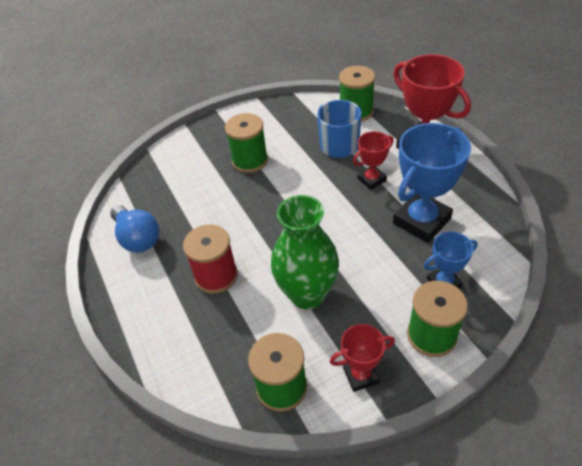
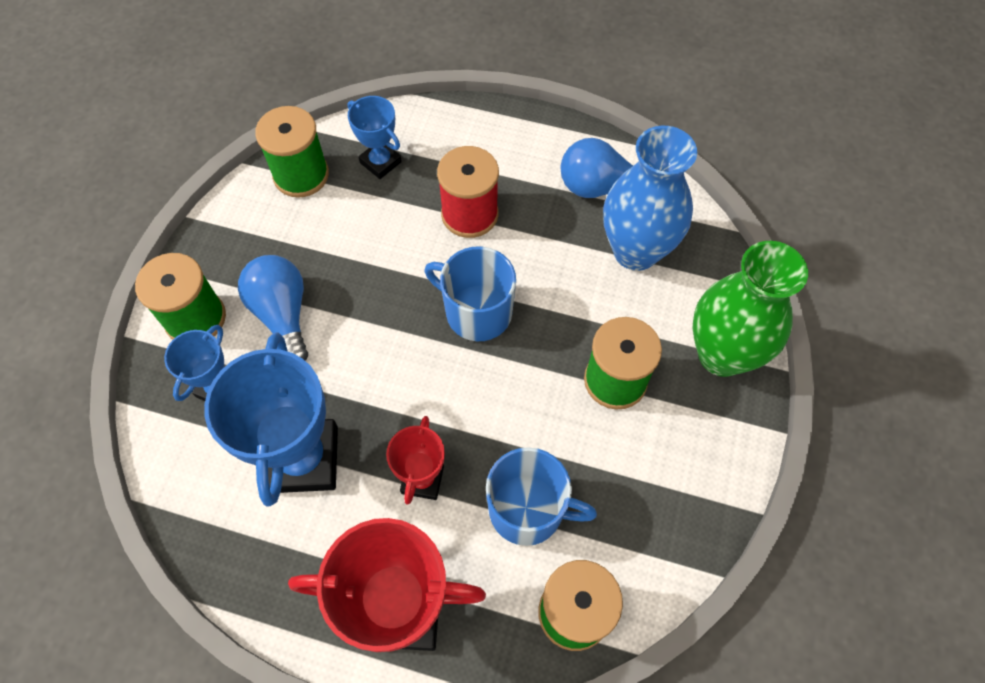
camera: 130 degrees right, 15 degrees up
(169, 199) = (635, 251): none -> blue vase
(224, 352) = (380, 162): none -> blue trophy
(272, 225) = (477, 312): none -> blue mug
(307, 294) = (357, 266): green vase -> green vase (721, 354)
(361, 375) = (238, 233): red trophy -> none
(375, 298) = (283, 315): none -> blue light bulb

